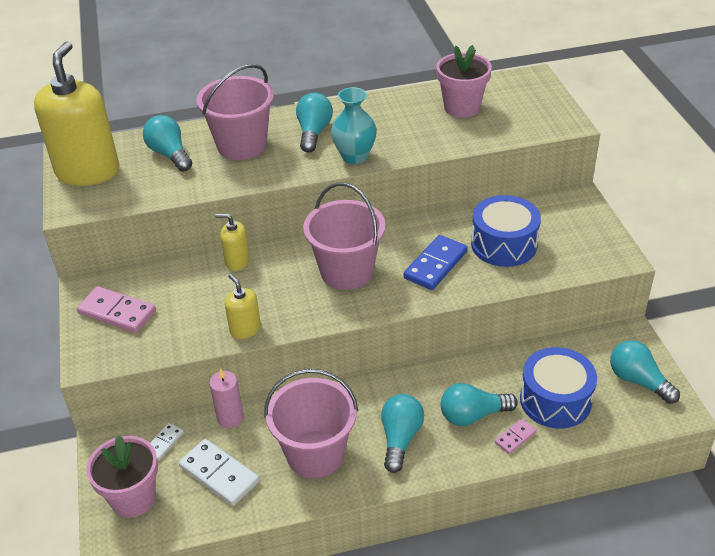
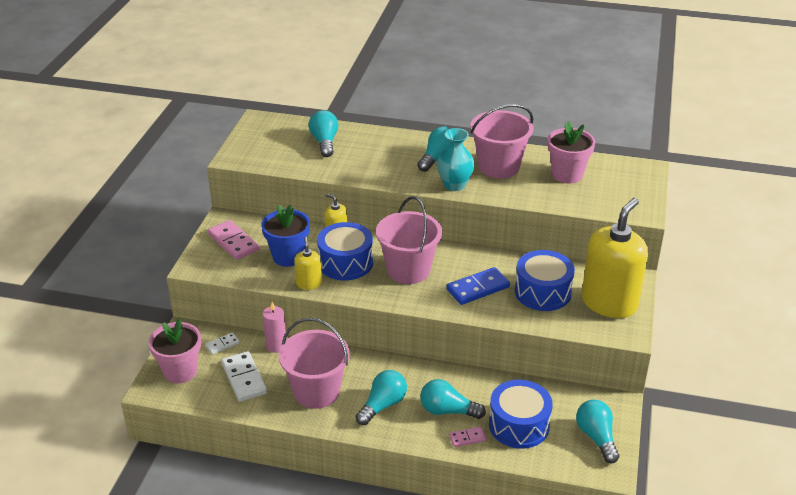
camera: 25 degrees right, 5 degrees down
(88, 171) = (262, 137): yellow soap dispenser -> yellow soap dispenser (609, 303)
(197, 305) = (288, 256): none -> blue flower pot
(242, 145) = (379, 151): pink bucket -> pink bucket (499, 167)
(270, 289) = (345, 263): none -> blue drum

